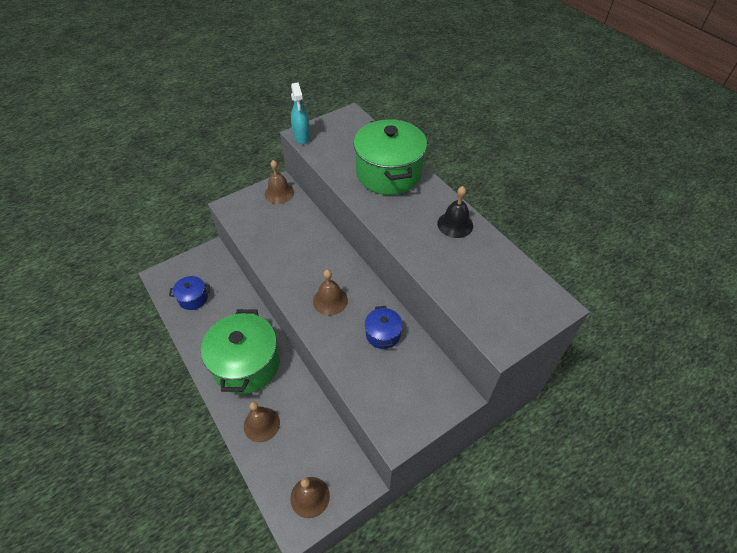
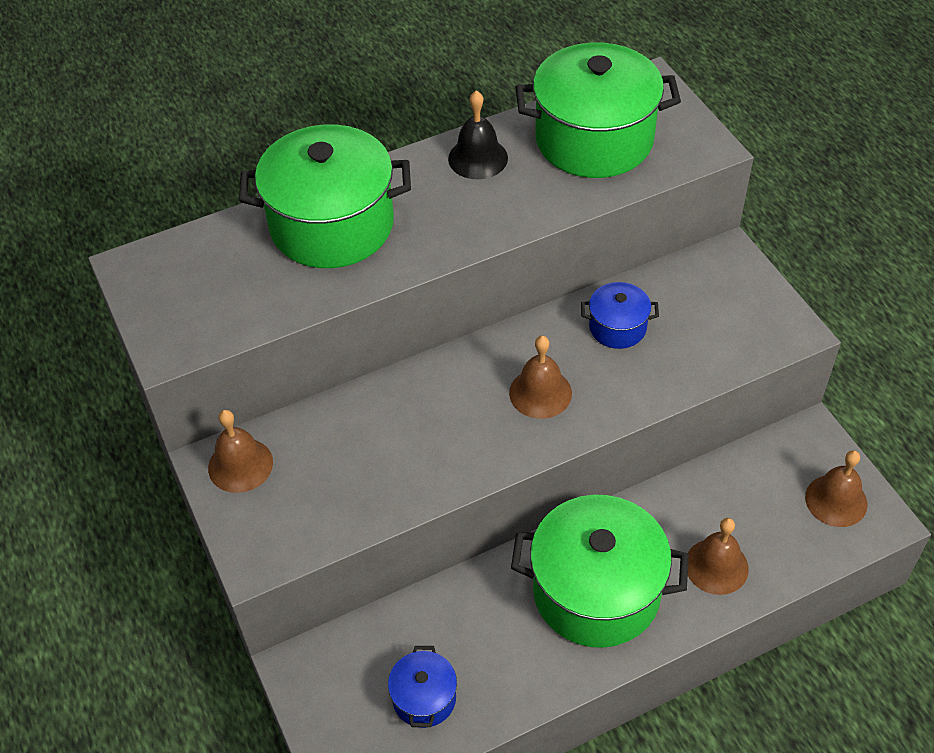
camera: 80 degrees left, 0 degrees up
(302, 137) = (179, 350): turquoise spray bottle -> none
(488, 278) = (594, 139): none -> green pot

